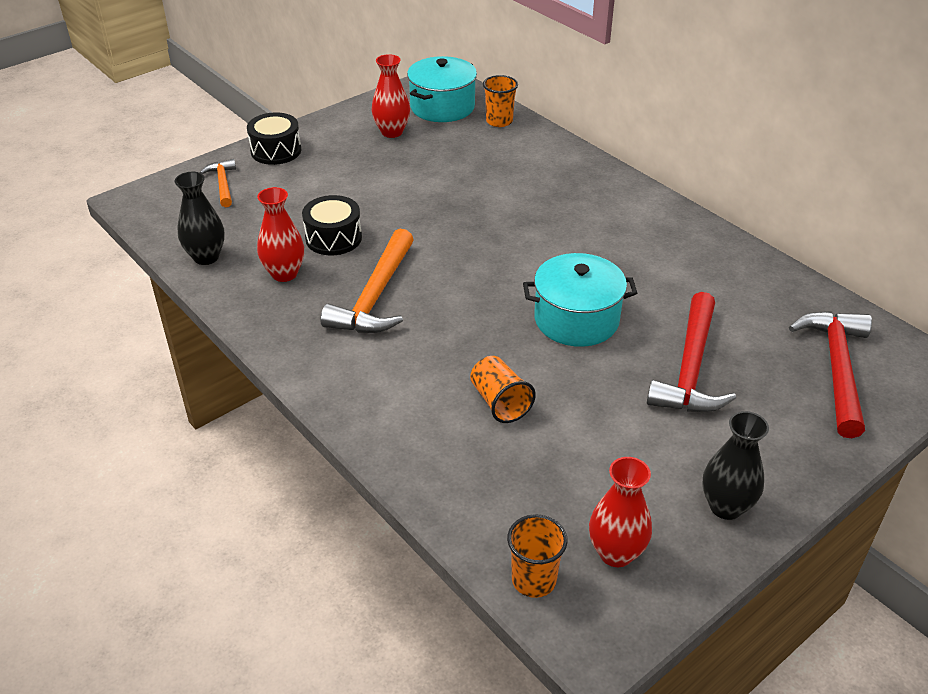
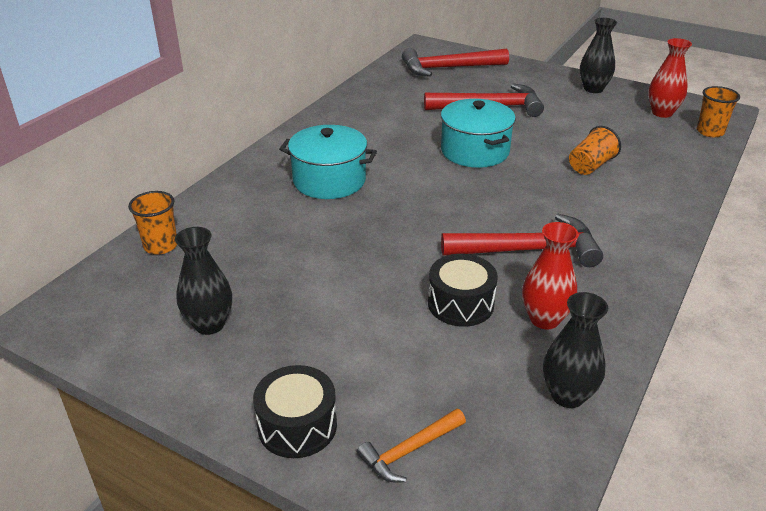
camera: 110 degrees left, 5 degrees down
(375, 296) = (528, 250): orange hammer -> red hammer
(392, 132) = (209, 324): red vase -> black vase
(442, 107) = (130, 297): turquoise pot -> turquoise pot (329, 180)

